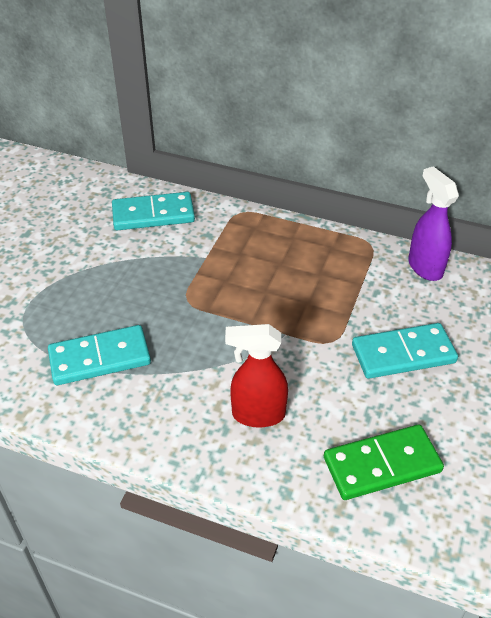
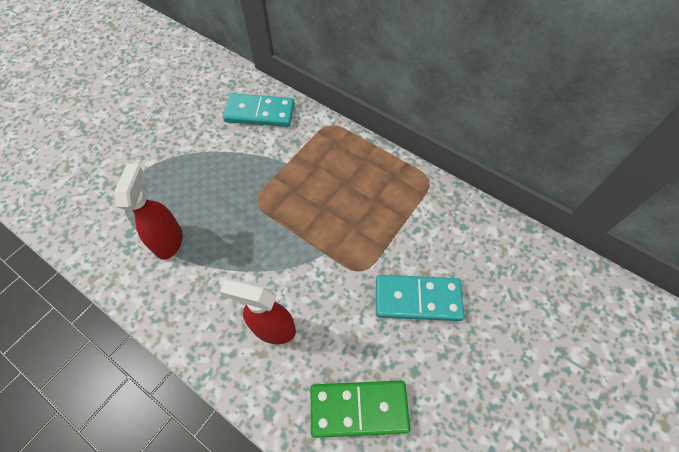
camera: 15 degrees right, 15 degrees up
(100, 358) = (169, 241): turquoise domino -> red spray bottle
(424, 267) = (468, 214): purple spray bottle -> none

